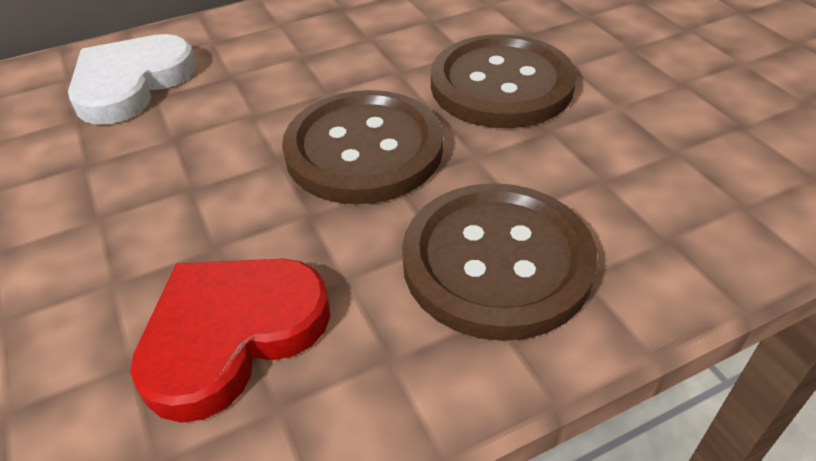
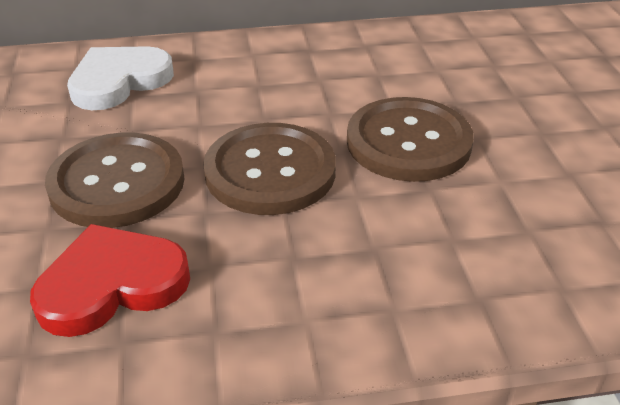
camera: 15 degrees right, 5 degrees down
(497, 262) = (330, 282): brown button -> brown button (117, 183)

